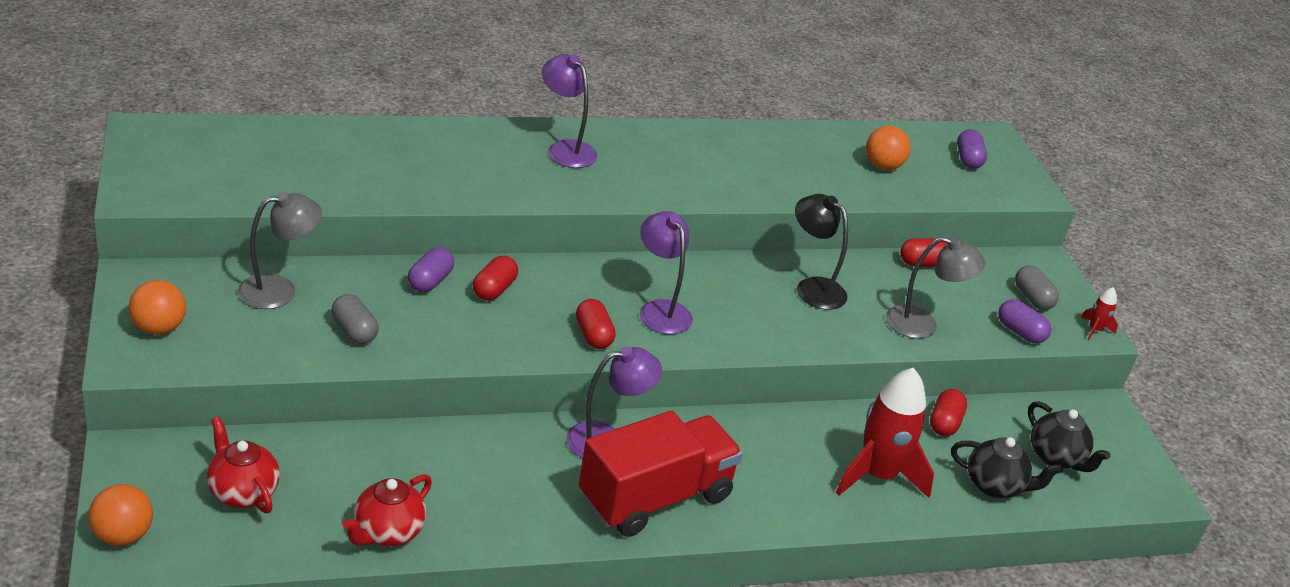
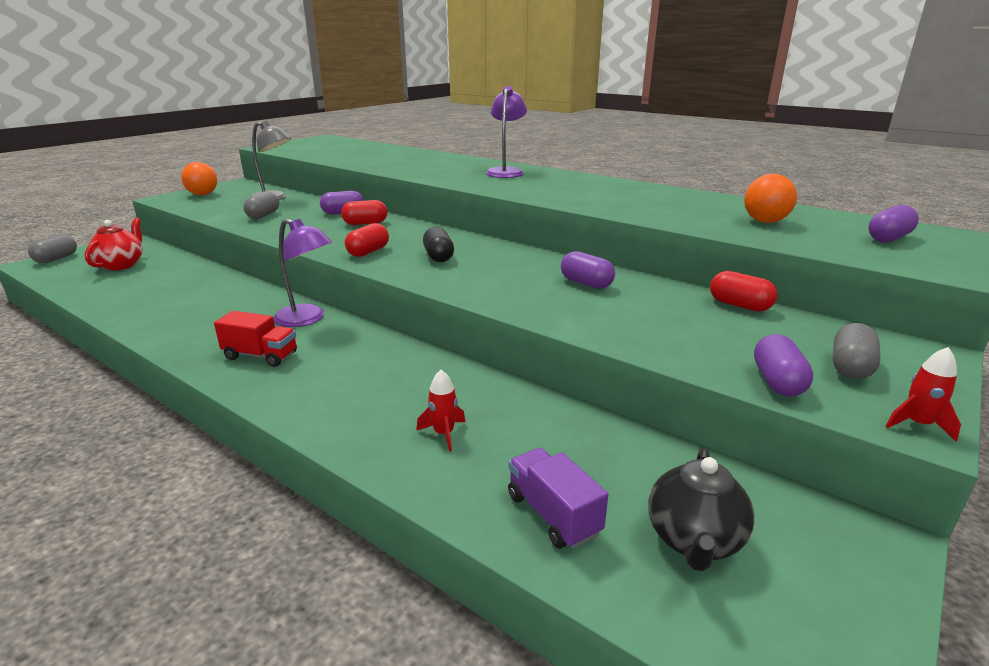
camera: 55 degrees right, 10 degrees down
(123, 535) = (56, 259): orange ball -> grey capsule
(387, 532) = (119, 301): red teapot -> none
(655, 498) = (260, 356): red truck -> red truck, size x0.49
(660, 310) = (438, 257): purple lamp -> black capsule
(812, 288) = (586, 283): black lamp -> purple capsule
(877, 475) = (444, 434): red rocket -> red rocket, size x0.43
(922, 325) = (653, 334): grey lamp -> none
(944, 423) = (595, 437): red capsule -> none
(994, 486) = (553, 514): black teapot -> purple truck

